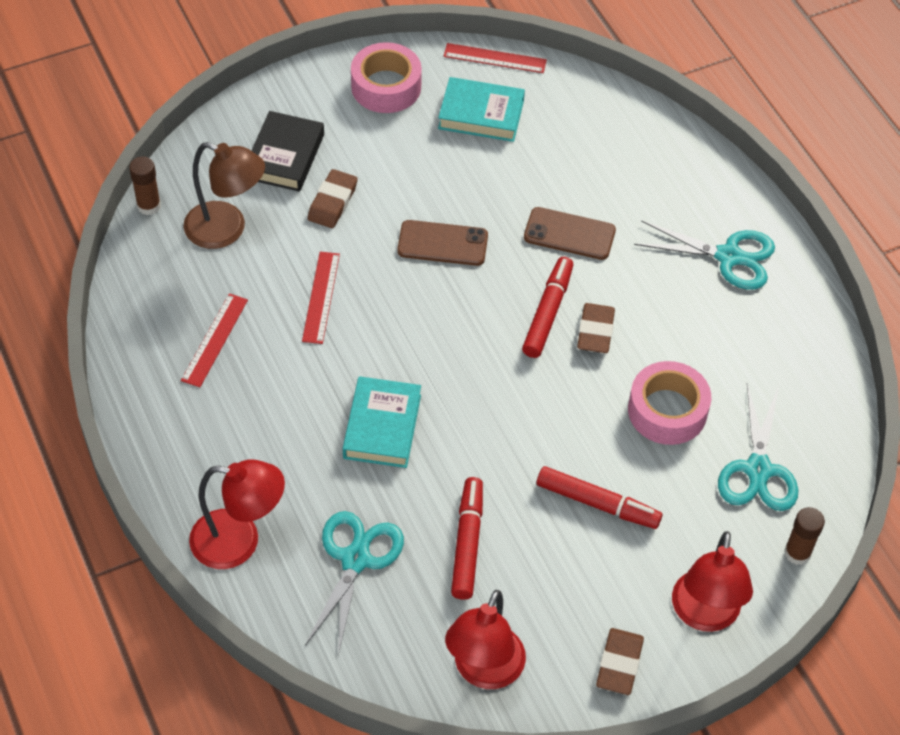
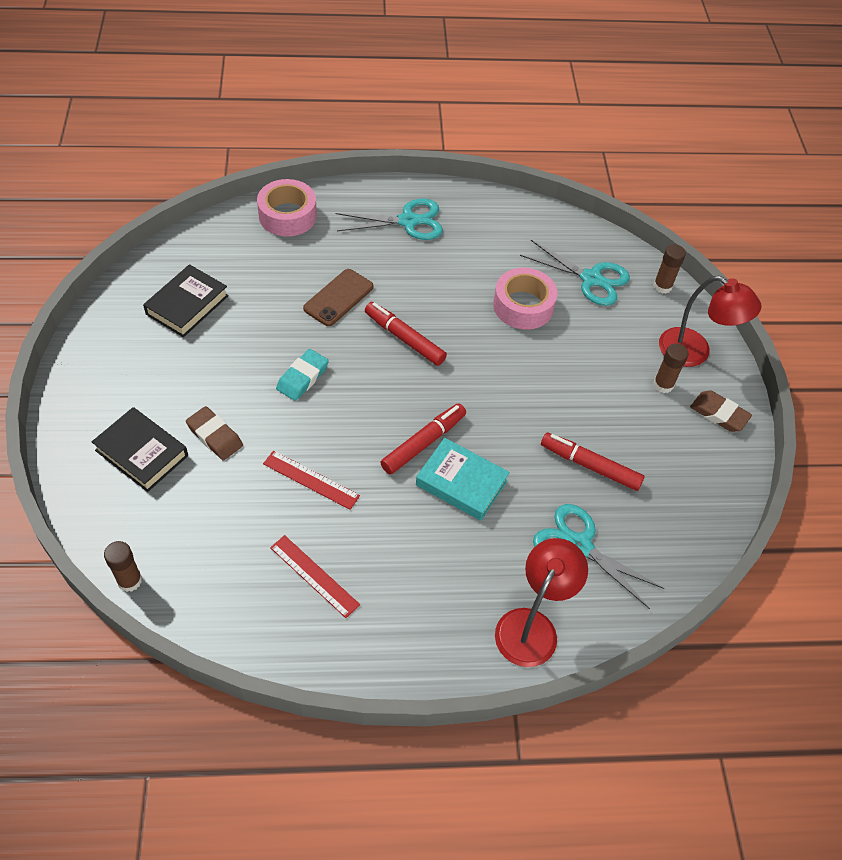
camera: 70 degrees left, 0 degrees up
(227, 230) = (197, 525): brown lamp -> none
(386, 87) = (114, 354): pink tape -> pink tape (287, 215)
(442, 243) = (302, 377): brown phone -> turquoise eraser
(481, 114) = (187, 305): turquoise book -> black book
(484, 671) = (702, 496): red lamp -> none
(495, 58) = (135, 274): red ruler -> none
(595, 331) = (435, 318): brown eraser -> none
(597, 503) = (584, 375): red marker -> red marker (423, 443)
(630, 591) = (663, 385): none -> brown glue stick
(728, 256) = (408, 221): turquoise scissors -> turquoise scissors turned 45 degrees clockwise

